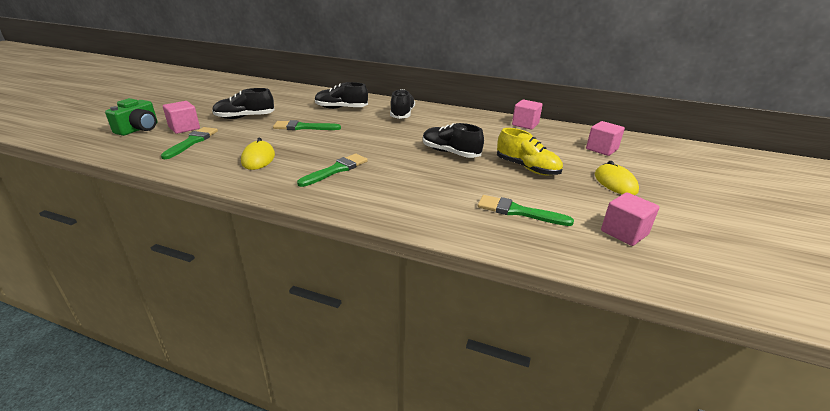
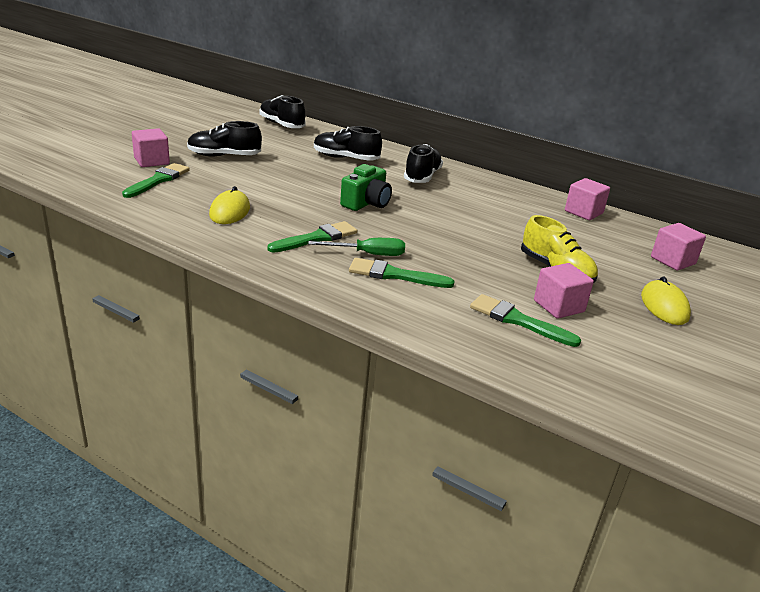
camera: 10 degrees right, 0 degrees up
(139, 129) = (101, 156): green camera -> green camera (366, 203)
(303, 127) = (291, 178): green brush -> green brush (394, 275)
(382, 176) = (368, 254): none -> green screwdriver
(450, 153) = (464, 237): black shoe -> black shoe (281, 125)
(624, 233) = (638, 365): pink cube -> pink cube (558, 306)

